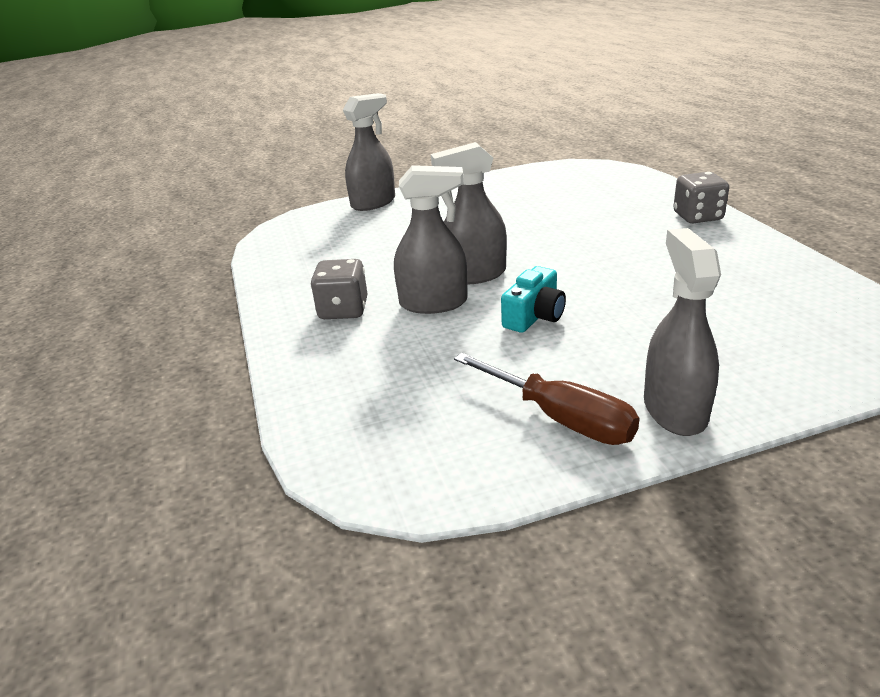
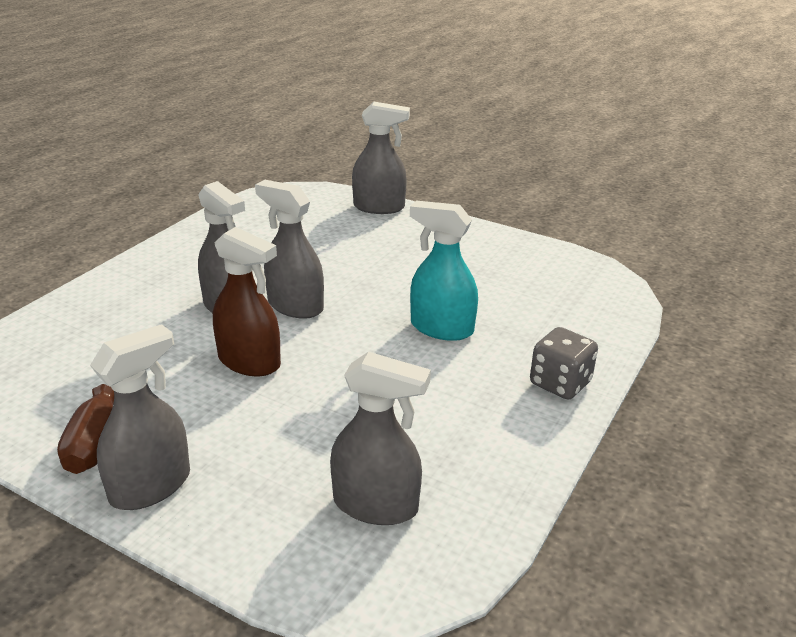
camera: 45 degrees right, 0 degrees up
(343, 310) = (183, 274): grey dice -> none
(534, 316) = (249, 362): turquoise camera -> brown spray bottle
(583, 232) = (441, 328): none -> turquoise spray bottle
(783, 317) = (376, 505): none -> grey spray bottle

